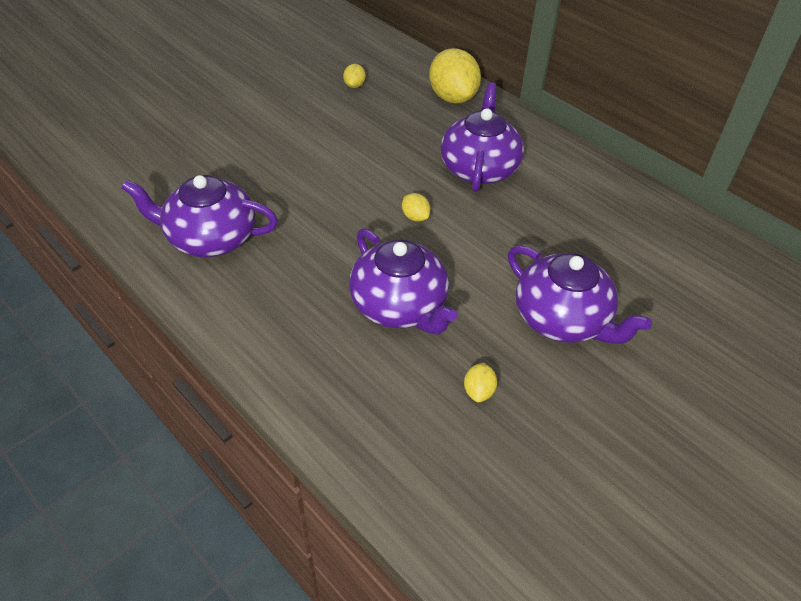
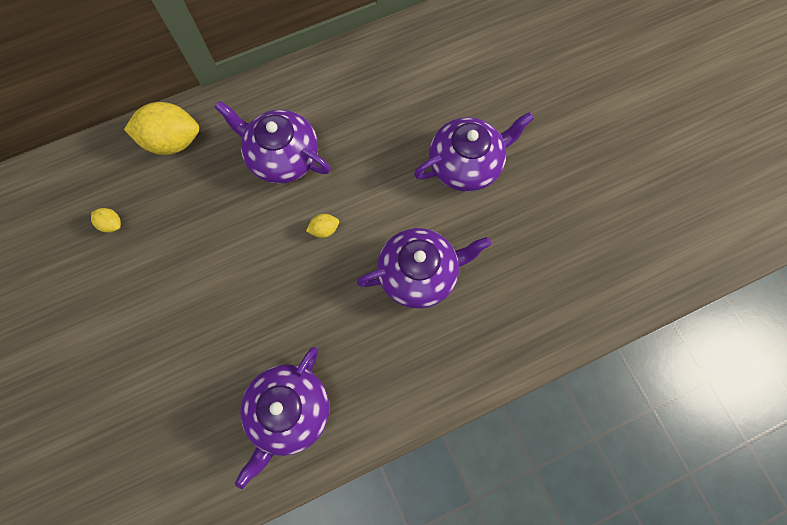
camera: 70 degrees left, 25 degrees up
(478, 391) = (512, 245): yellow lemon -> none

